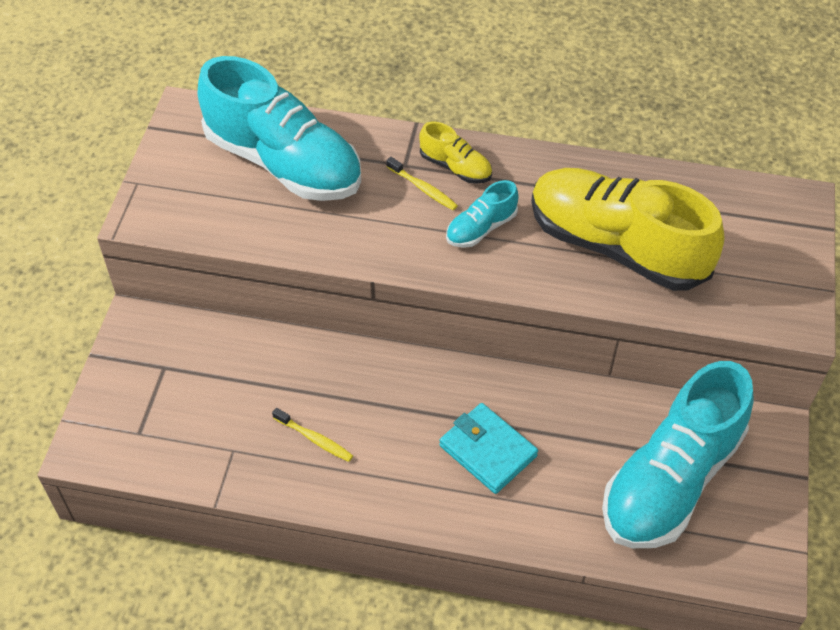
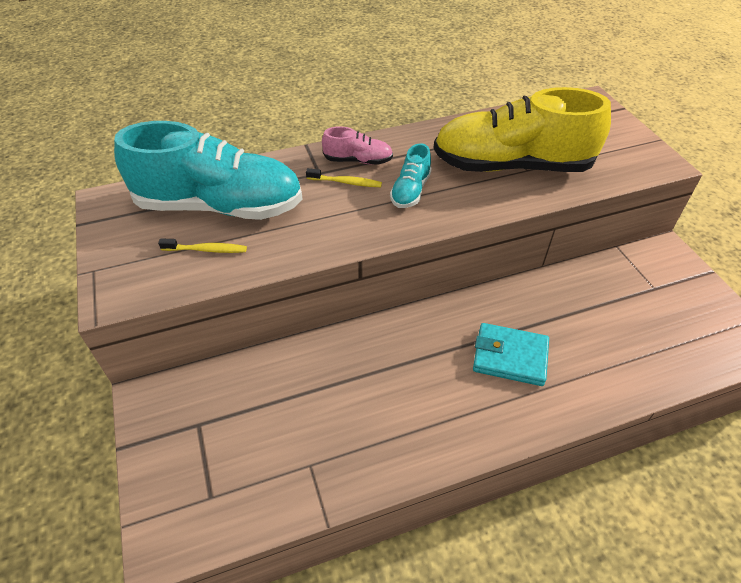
camera: 30 degrees left, 5 degrees down
(314, 439) = (373, 417): yellow toothbrush -> yellow toothbrush (206, 250)
(455, 167) = (358, 160): yellow shoe -> pink shoe
(671, 479) = (642, 313): turquoise shoe -> none

